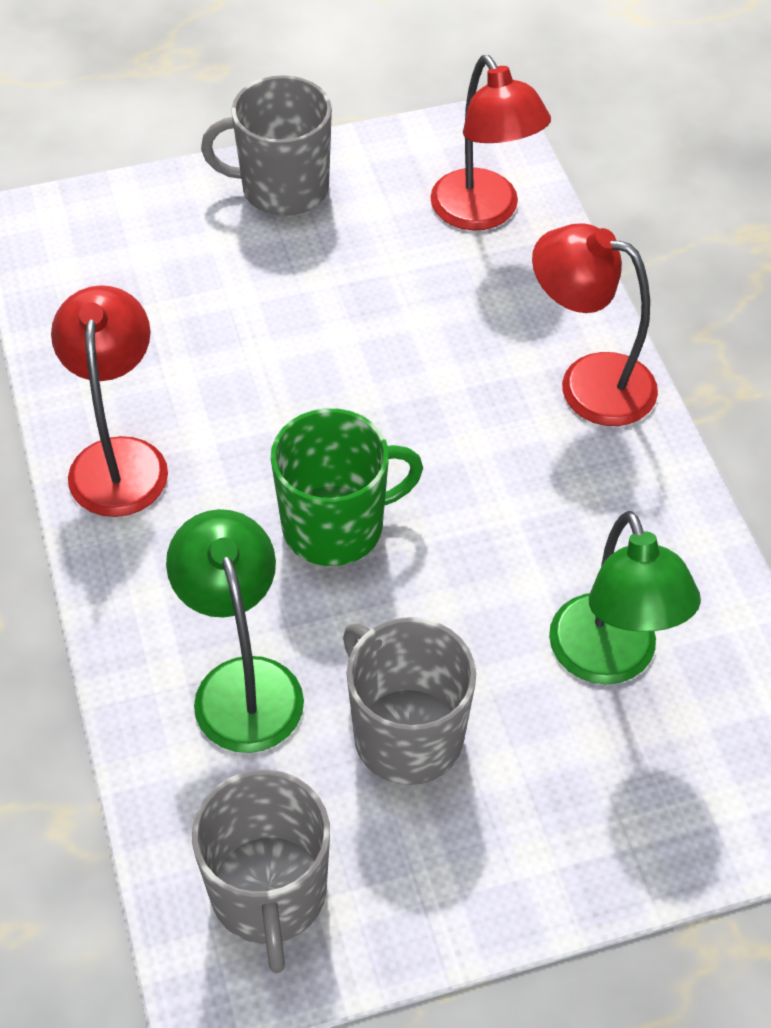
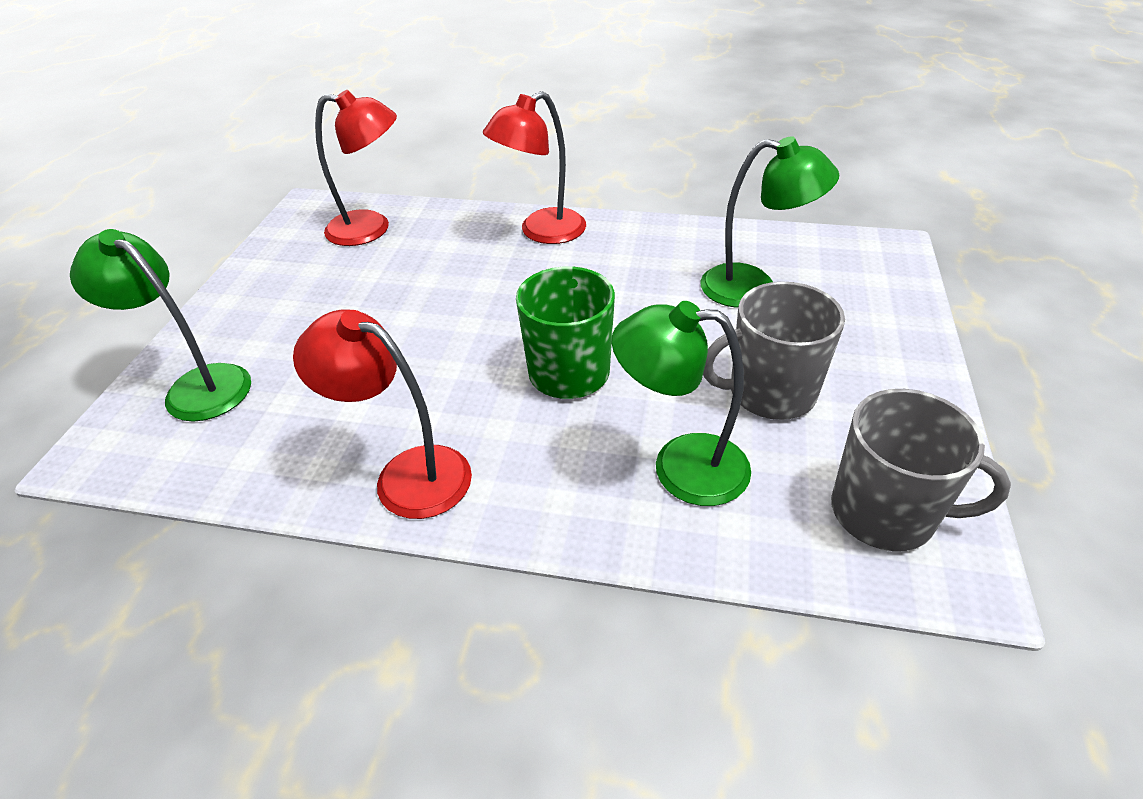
camera: 60 degrees left, 10 degrees down
(146, 232) = (196, 386): none -> green lamp
(282, 188) = (245, 303): grey mug -> none

